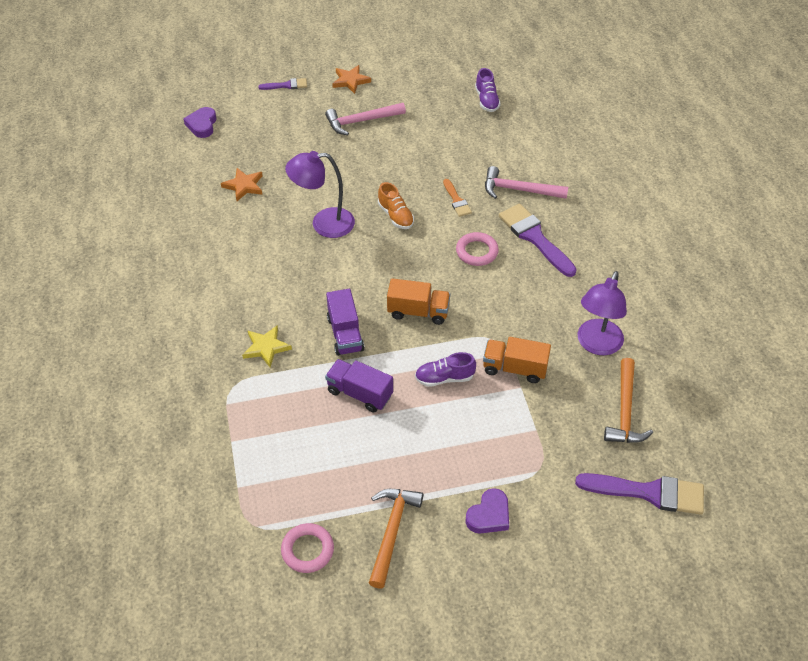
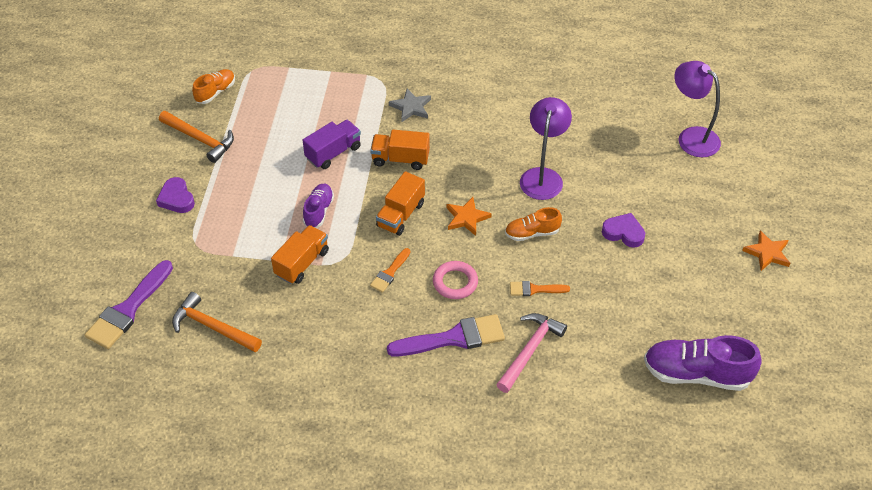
camera: 110 degrees right, 0 degrees up
(202, 125) = (721, 117): purple heart -> purple heart (623, 233)
(244, 186) = (618, 131): orange star -> orange star (467, 218)
(266, 347) = (411, 107): yellow star -> grey star
(286, 85) = (772, 195): purple brush -> none
(307, 550) = (215, 92): pink ring -> orange shoe
(345, 334) = (400, 159): purple truck -> orange truck
(361, 121) = (691, 244): pink hammer -> none
(486, 100) = (696, 374): purple shoe -> purple shoe, size x1.76
(490, 299) = (390, 273): none -> orange brush
(596, 345) = (294, 336): purple lamp -> purple lamp (691, 137)

